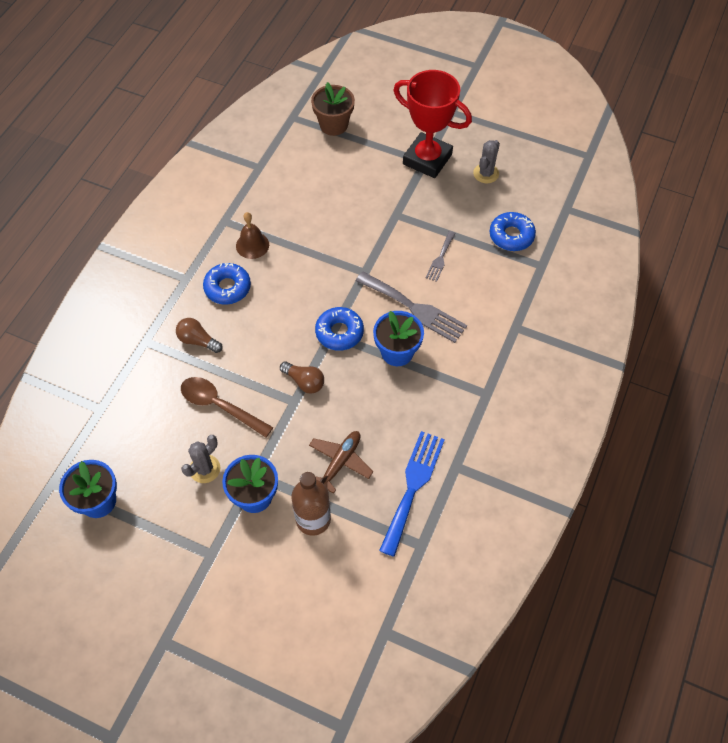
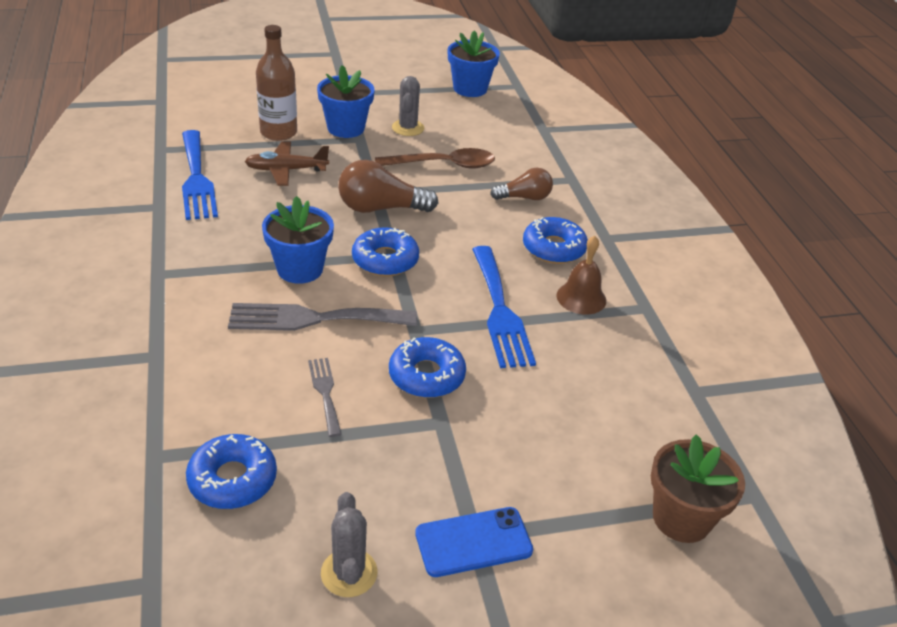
camera: 140 degrees right, 20 degrees down
(304, 382) = (380, 208): brown light bulb -> brown light bulb, size x1.54
(307, 260) = (500, 311): none -> blue fork
(340, 462) = (286, 170): brown plane -> brown plane turned 90 degrees clockwise
(382, 242) = (426, 375): none -> blue donut
(427, 159) = (473, 542): red trophy -> blue phone

